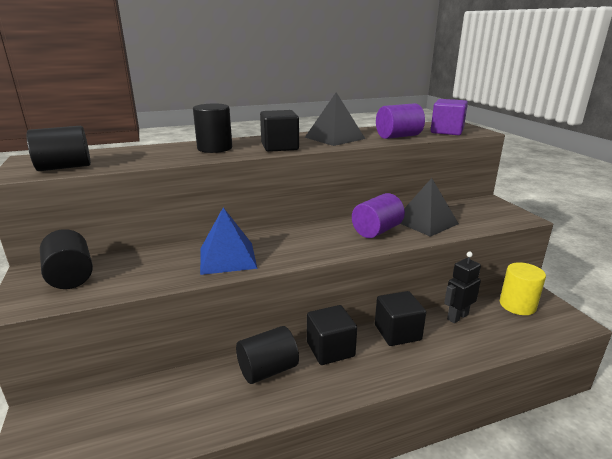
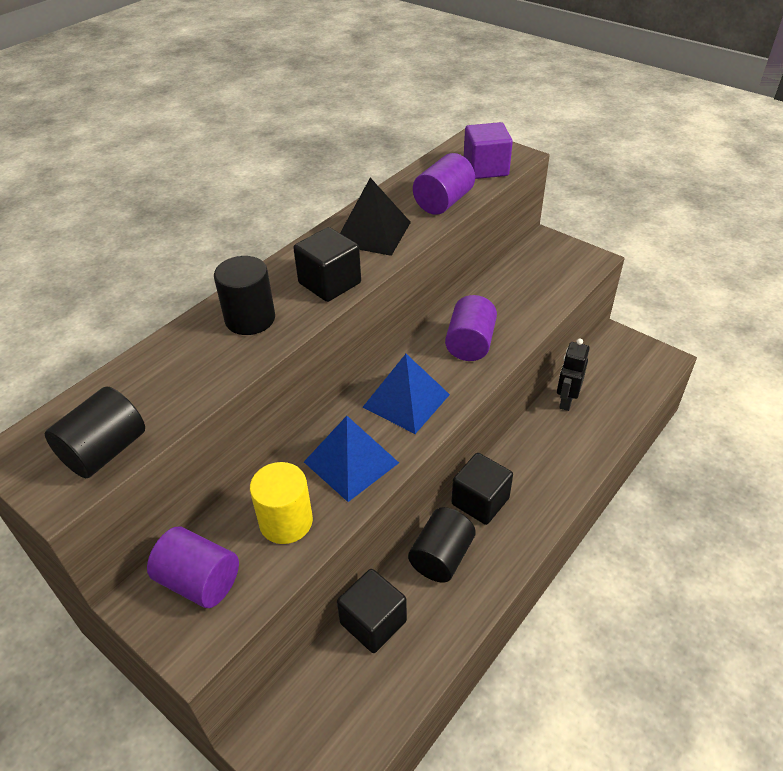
camera: 30 degrees left, 20 degrees up
(70, 276) = (199, 581): black cylinder -> purple cylinder
(299, 242) = (406, 400): none -> blue pyramid
(397, 332) = (526, 448): black cube -> black cube (373, 622)
(425, 222) = (507, 306): black pyramid -> none
(517, 305) = (609, 359): yellow cylinder -> yellow cylinder (286, 521)

